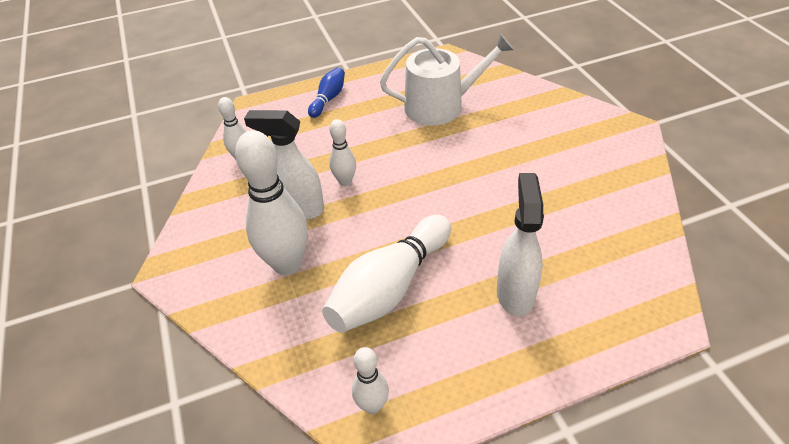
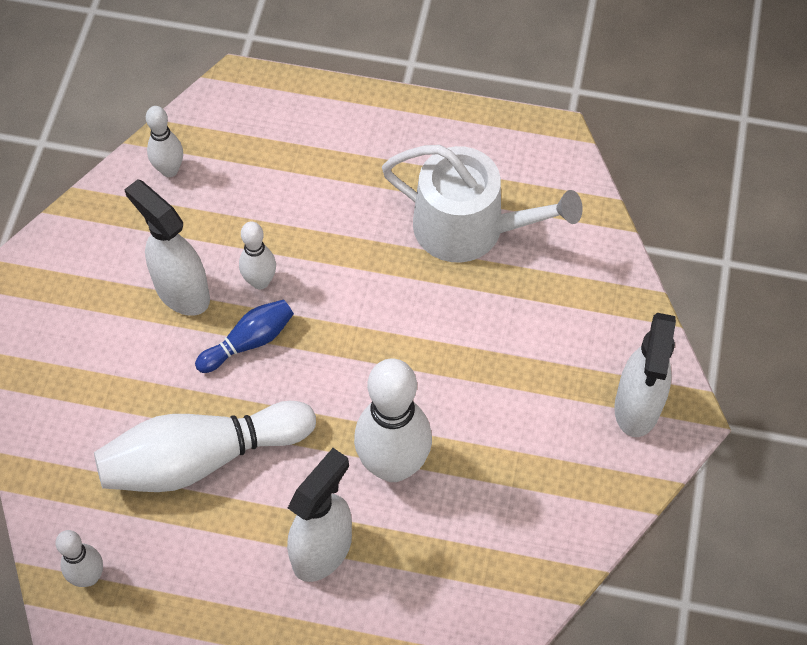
camera: 30 degrees right, 15 degrees up
(287, 264) = (120, 360): white bowling pin -> white bowling pin (393, 465)
(328, 99) = (338, 128): blue bowling pin -> blue bowling pin (249, 342)
(606, 134) = (637, 407): none -> white spray bottle

